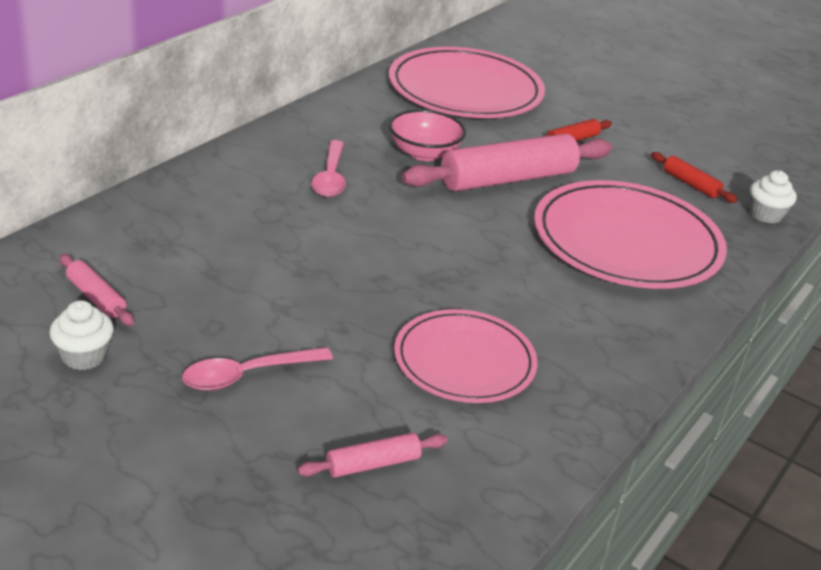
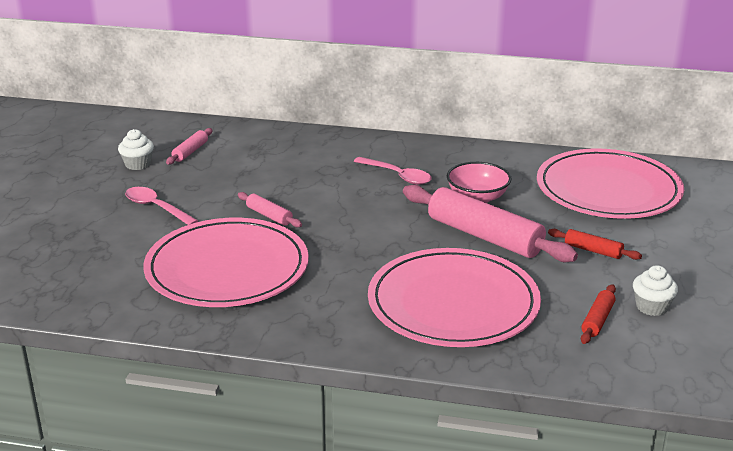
camera: 70 degrees right, 5 degrees down
(330, 177) = (397, 176): pink spoon -> pink spoon turned 120 degrees counterclockwise
(373, 464) = (105, 262): pink rolling pin -> pink rolling pin (269, 216)
(464, 361) = (227, 268): pink plate -> pink plate, size x1.59
(765, 215) = (595, 369): white cupcake -> white cupcake (651, 307)

